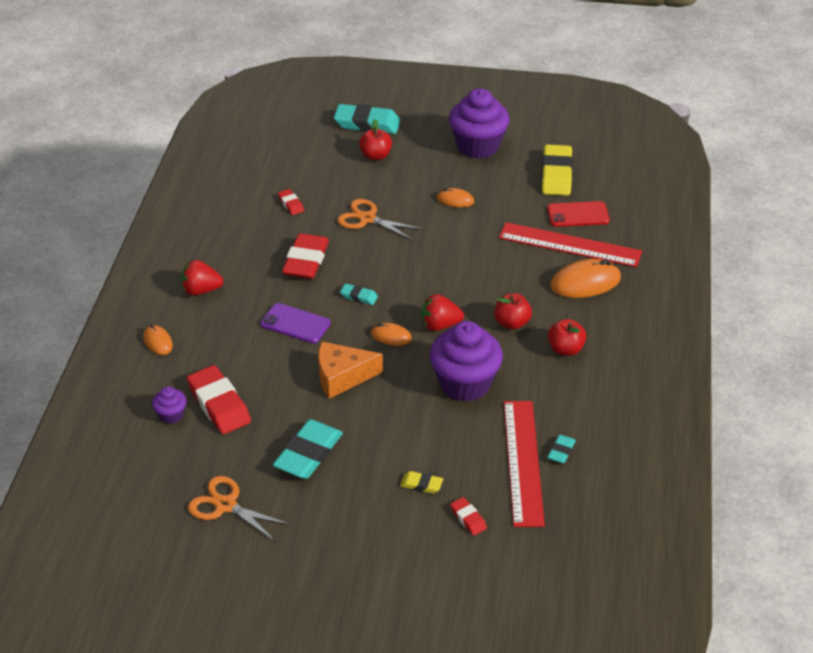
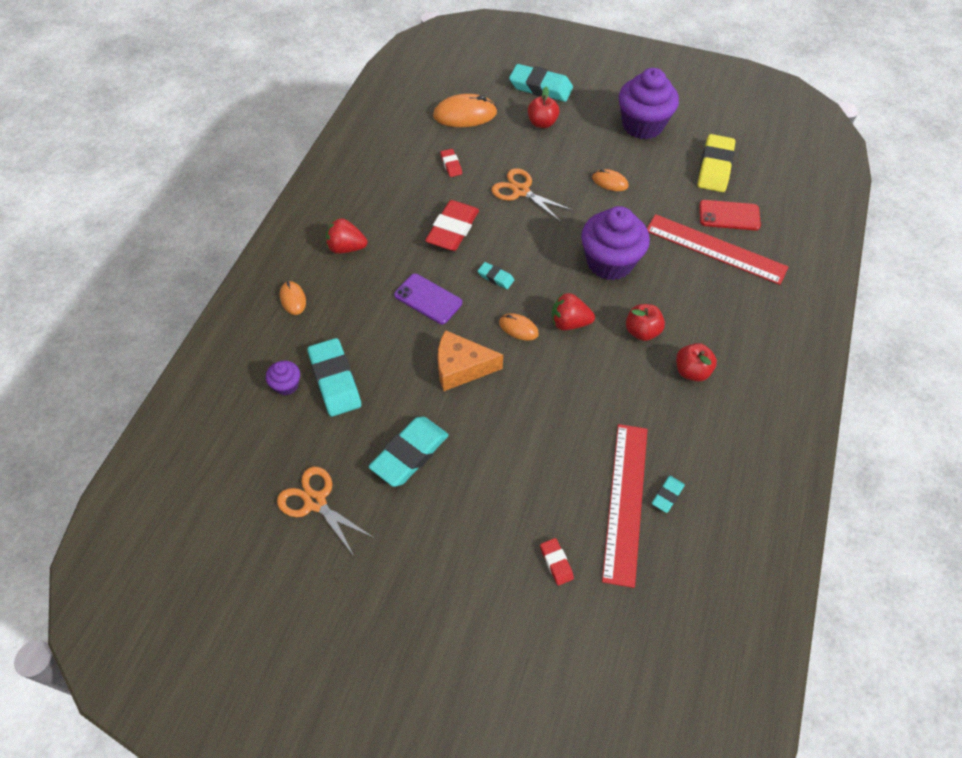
camera: 10 degrees right, 15 degrees up
(219, 404) = (335, 380): red eraser -> turquoise eraser
(421, 485) = (516, 512): yellow eraser -> none
(465, 383) = (582, 395): purple cupcake -> purple cupcake (610, 262)
(585, 282) = (724, 295): orange mouse -> orange mouse (465, 114)

